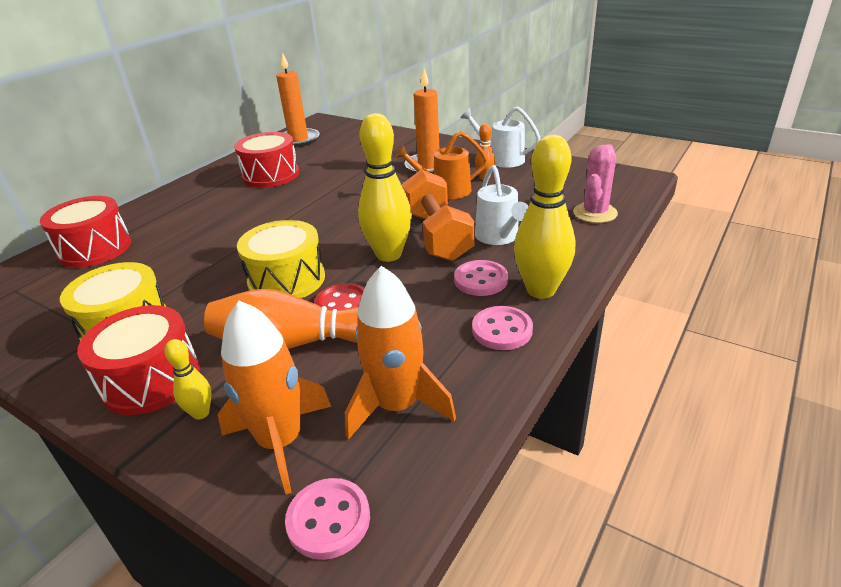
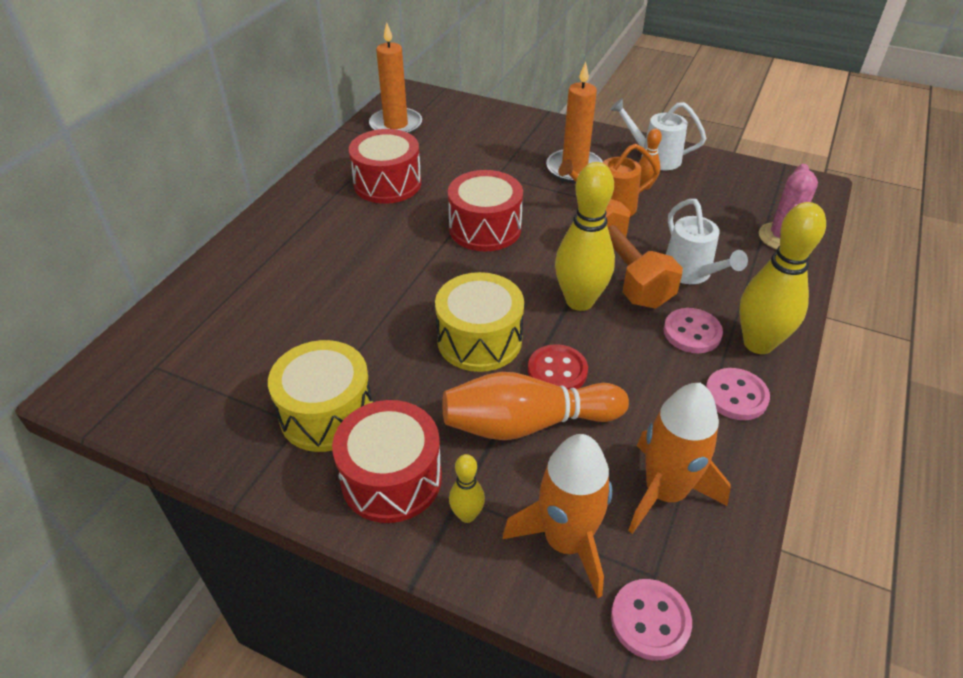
camera: 10 degrees left, 10 degrees up
(95, 249) = (223, 302): red drum -> red drum (485, 228)

